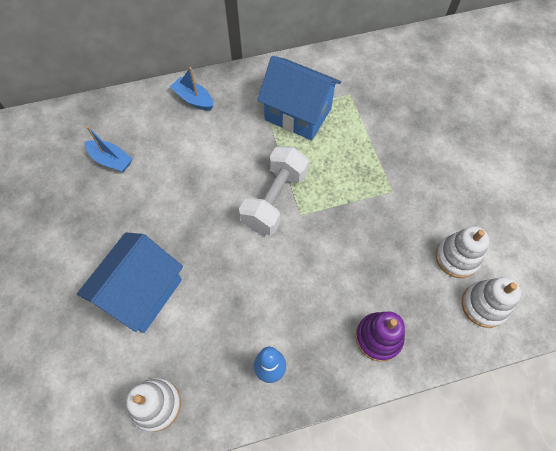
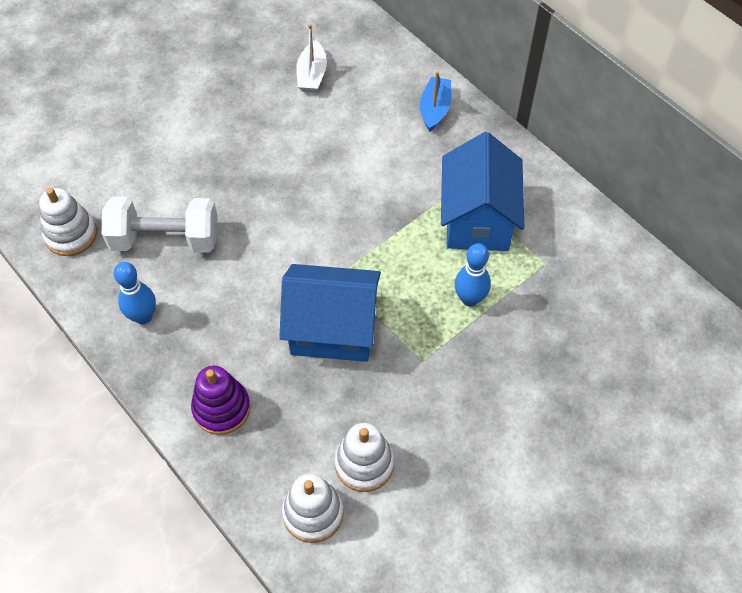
camera: 65 degrees right, 5 degrees down
(111, 160) = (312, 75): blue boat -> white boat
(142, 293) = (176, 172): blue house -> blue house (332, 329)
(274, 199) = (343, 242): white dumbbell -> white dumbbell (165, 239)
(357, 144) = (470, 299): none -> blue bowling pin

